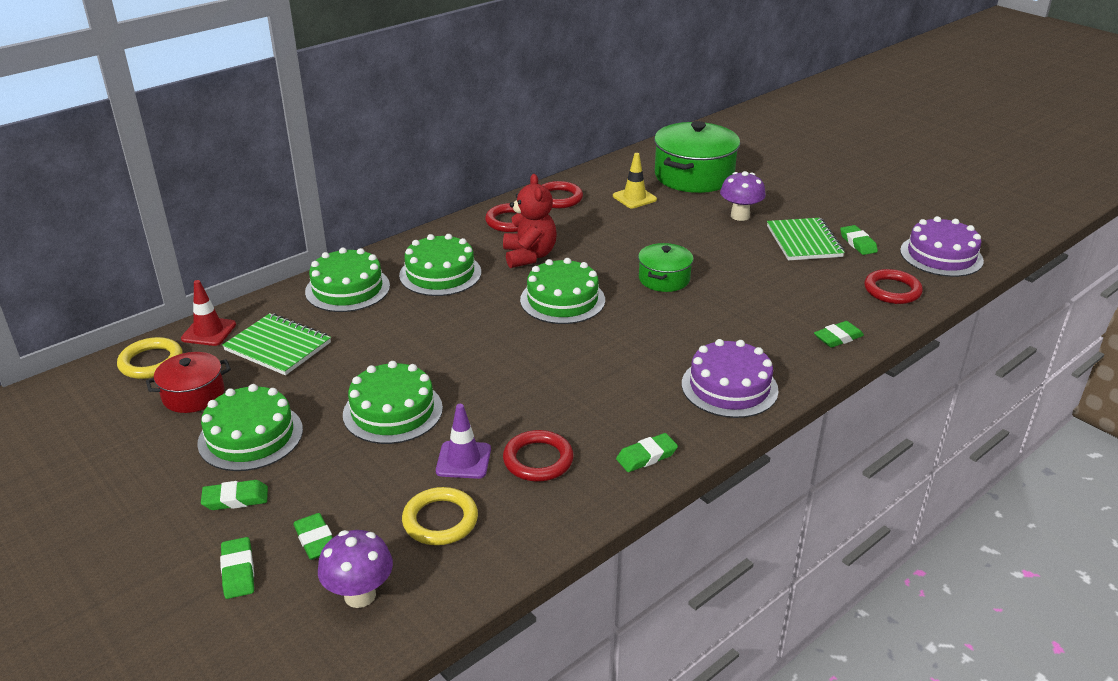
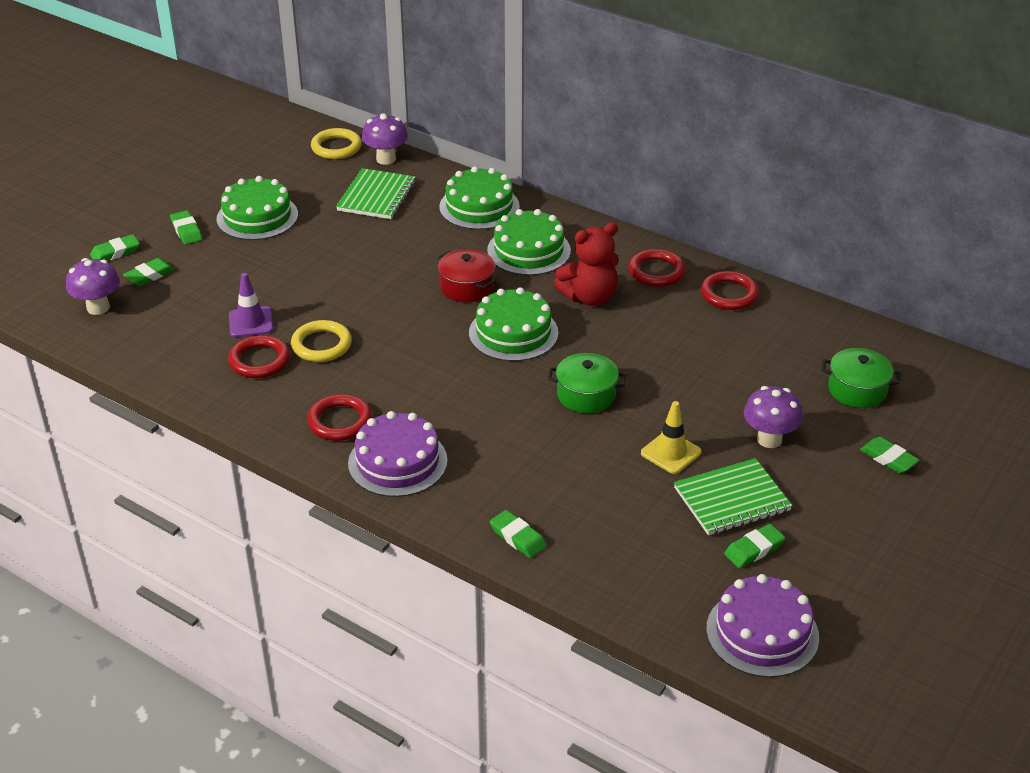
camera: 75 degrees right, 5 degrees up
(193, 395) = (300, 178): red pot -> red pot (467, 287)
(209, 332) = (386, 159): red traffic cone -> purple mushroom
(393, 411) = (305, 273): green cake -> none
(440, 520) = (178, 326): yellow ring -> yellow ring (321, 345)
(634, 198) = (765, 349): yellow traffic cone -> yellow traffic cone (671, 453)
(646, 456) = (277, 420): green eraser -> green eraser (888, 458)
(694, 176) = (857, 390): green pot -> green pot, size x0.55
(892, 290) = (645, 583): red ring -> red ring (340, 421)

